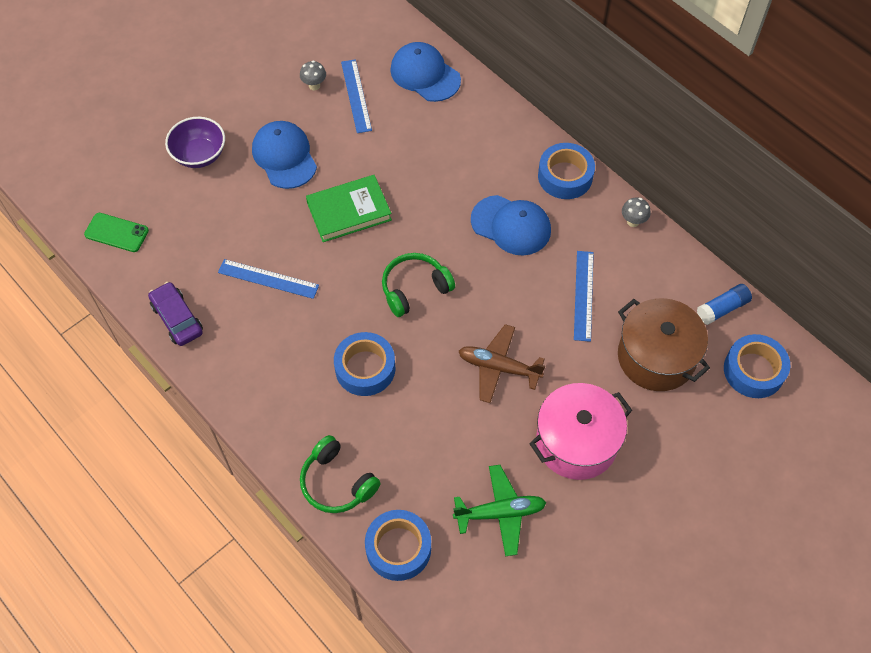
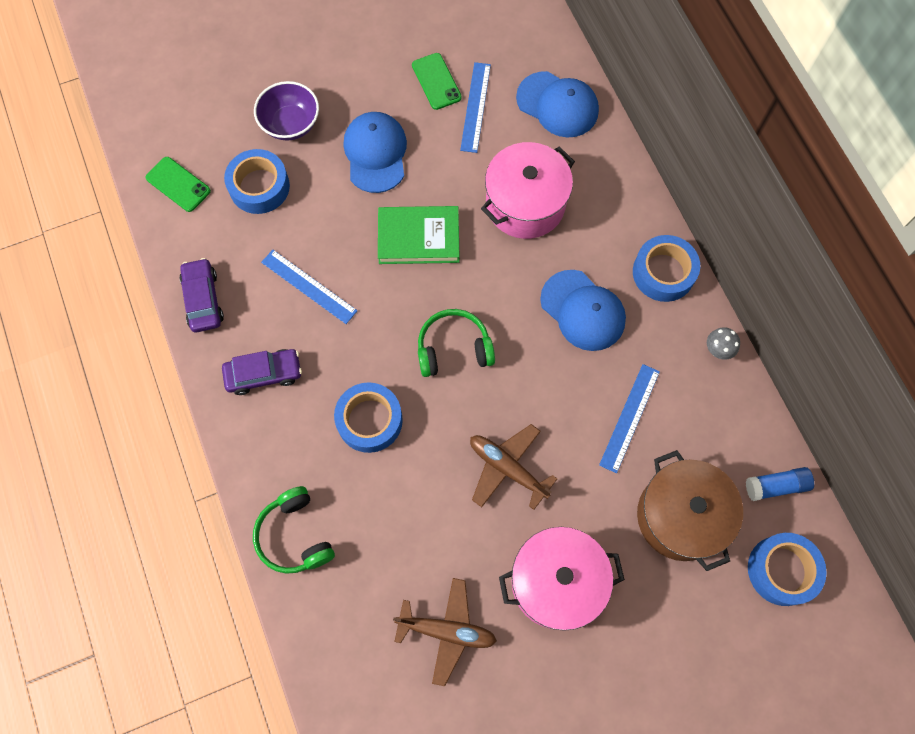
camera: 20 degrees right, 10 degrees up
(256, 361) = (264, 374): none -> purple car
(314, 85) = (436, 81): grey mushroom -> green phone
(398, 548) = (329, 630): blue tape -> blue tape (259, 186)
(425, 74) = (557, 105): blue cap -> blue cap turned 150 degrees clockwise
(429, 158) = (525, 204): none -> pink pot
(500, 513) = (447, 631): green plane -> brown plane

